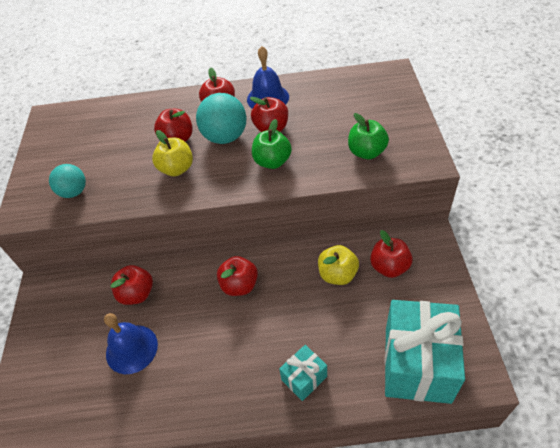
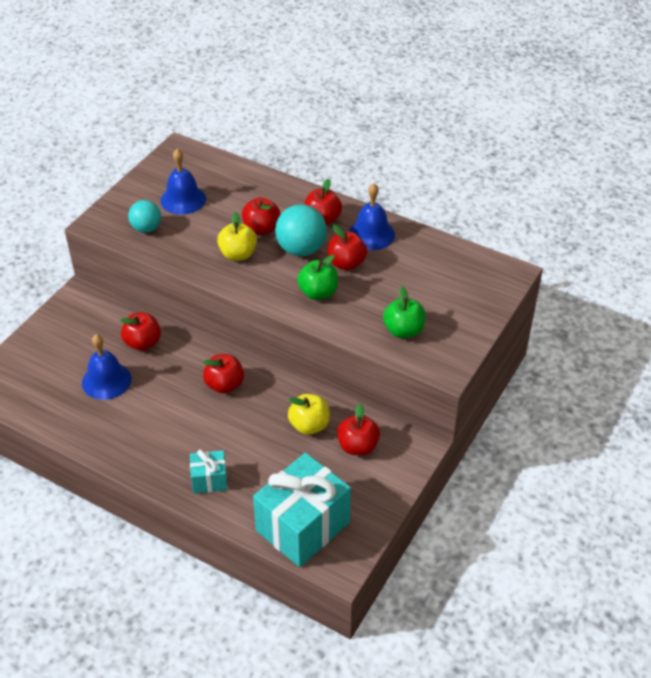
camera: 30 degrees right, 5 degrees down
(87, 151) = (183, 199): none -> blue bell

